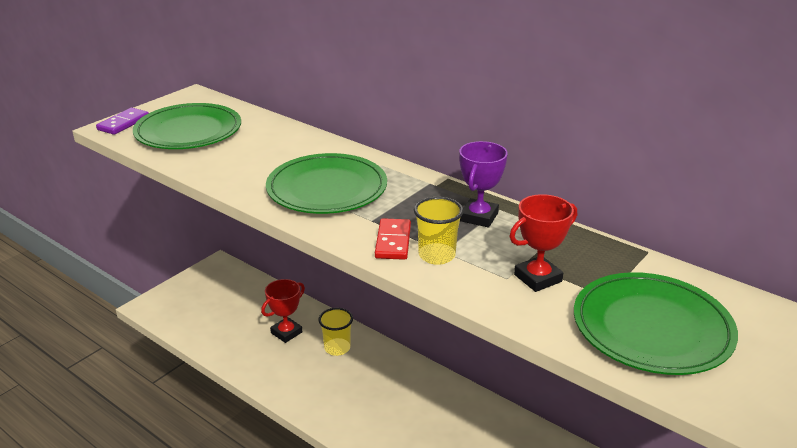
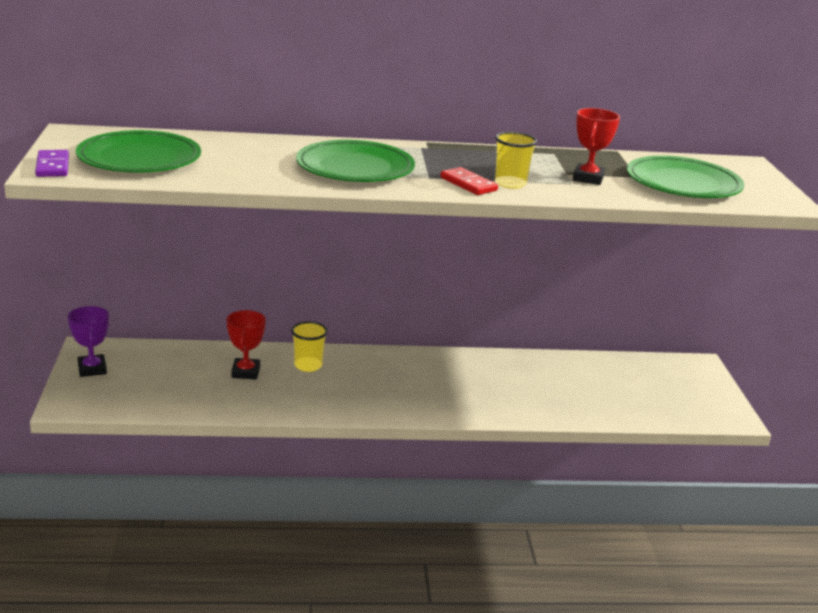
camera: 45 degrees left, 5 degrees down
(479, 217) = (492, 158): purple trophy -> purple trophy (92, 369)

